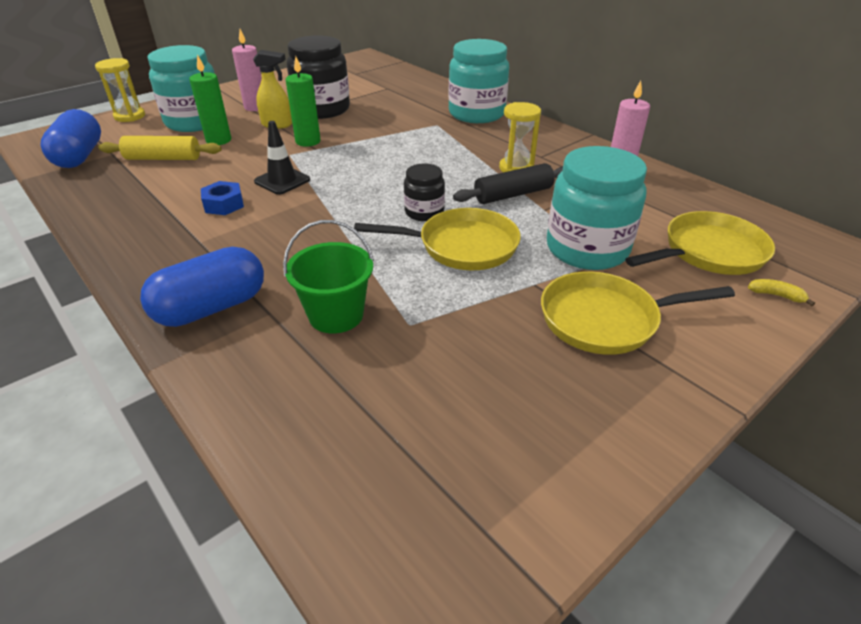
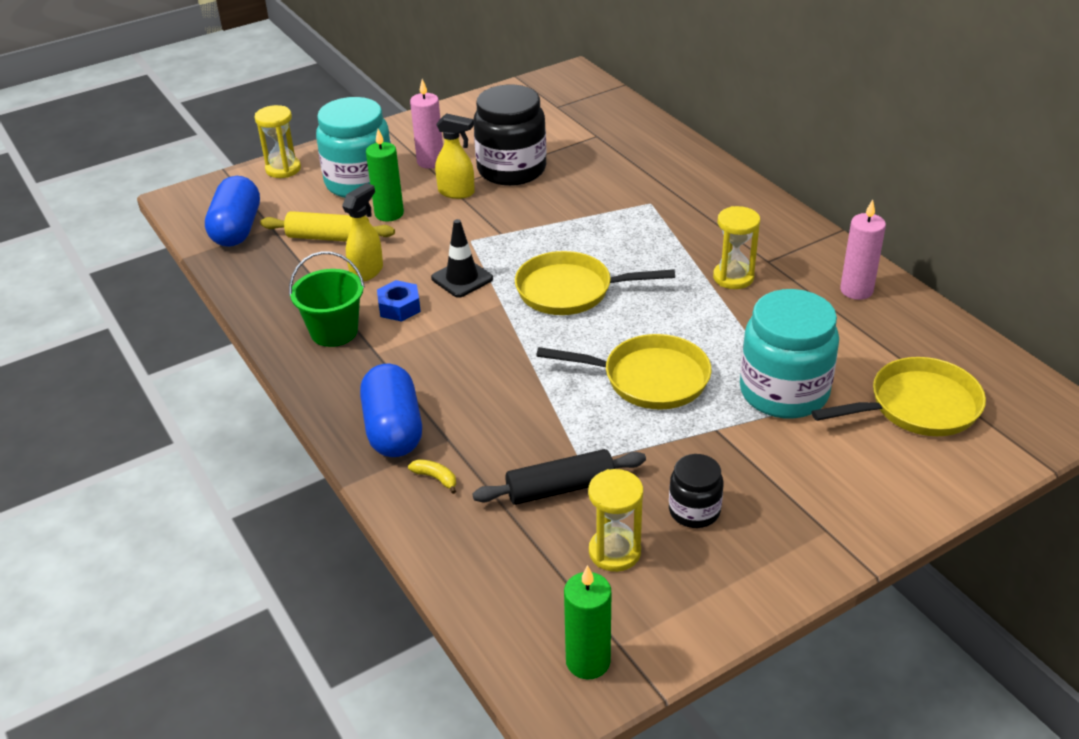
camera: 10 degrees right, 0 degrees up
(196, 180) = (367, 271): none -> yellow spray bottle
(211, 307) = (393, 429): blue capsule -> blue capsule turned 75 degrees counterclockwise
(308, 141) = (492, 221): green candle -> green candle (588, 661)
(336, 315) = (512, 447): green bucket -> green bucket (334, 331)
(424, 212) = (615, 332): black jar -> black jar (694, 511)
(459, 414) = (614, 552): none -> yellow hourglass
(476, 114) = (704, 187): turquoise jar -> none
(513, 194) = (720, 315): black rolling pin -> black rolling pin (560, 488)
(606, 319) = (777, 474): yellow pan -> yellow pan (571, 291)
(776, 295) = (967, 462): yellow banana -> yellow banana (436, 478)

